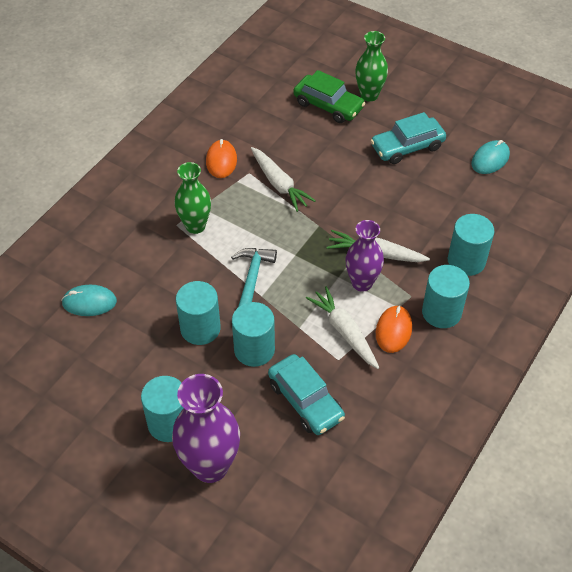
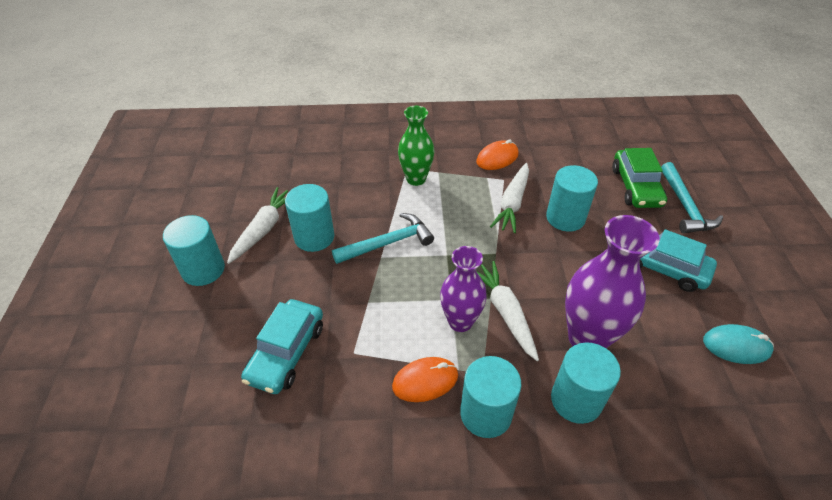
camera: 55 degrees right, 5 degrees down
(89, 302) = (291, 164): turquoise mouse -> none
(210, 466) = (172, 321): purple vase -> purple vase (587, 338)
(254, 349) = (318, 283): turquoise cylinder -> turquoise cylinder (565, 218)
(344, 332) = (390, 339): white carrot -> white carrot (264, 229)
(369, 95) = (685, 206): green vase -> turquoise hammer

